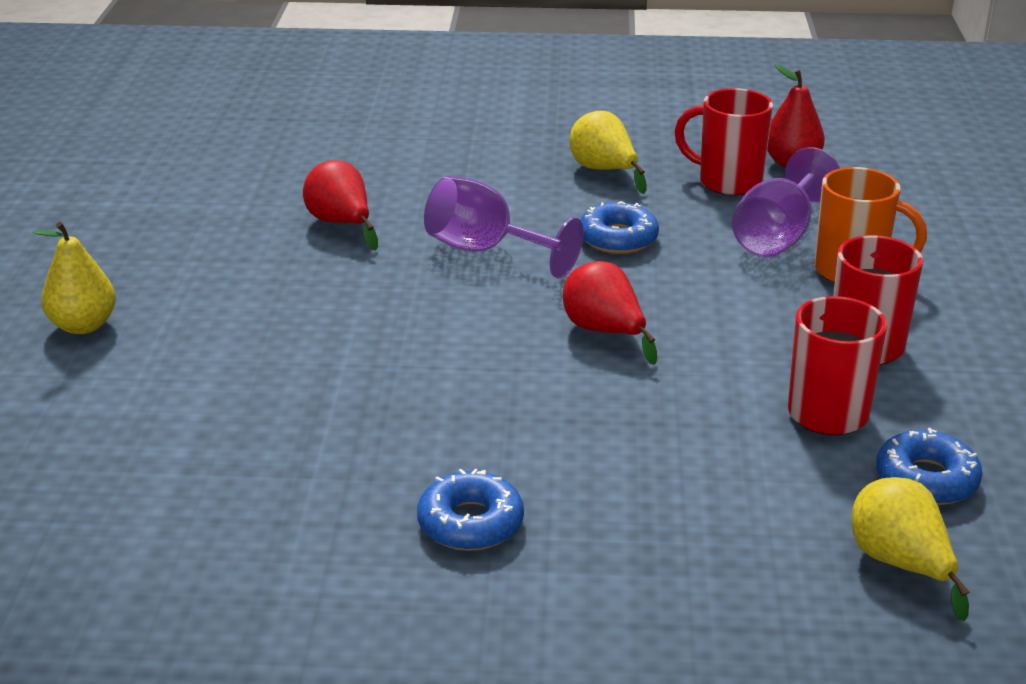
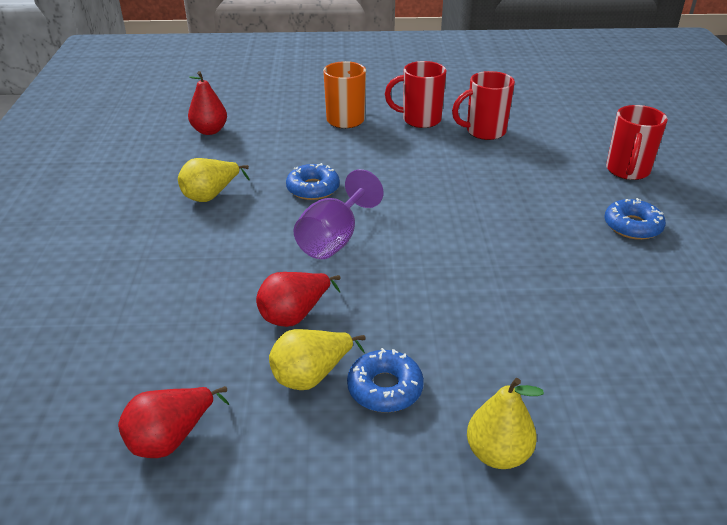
camera: 95 degrees left, 5 degrees up
(604, 332) = (429, 191): red pear -> red pear (171, 438)
(727, 182) = (234, 151): red mug -> red mug (627, 171)
(778, 237) = (308, 138): purple goblet -> none
(900, 564) = (588, 122): yellow pear -> yellow pear (312, 375)
(926, 479) = (526, 113): blue donut -> blue donut (385, 388)

